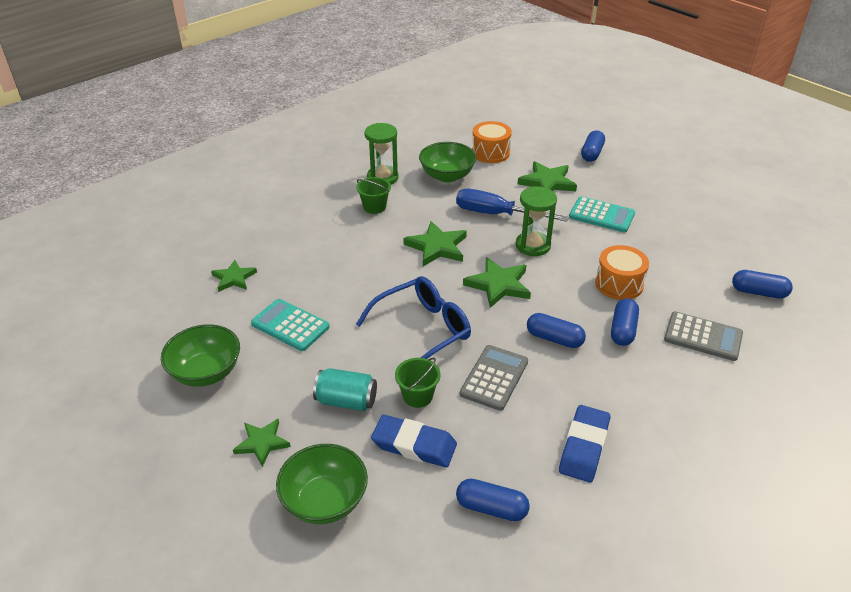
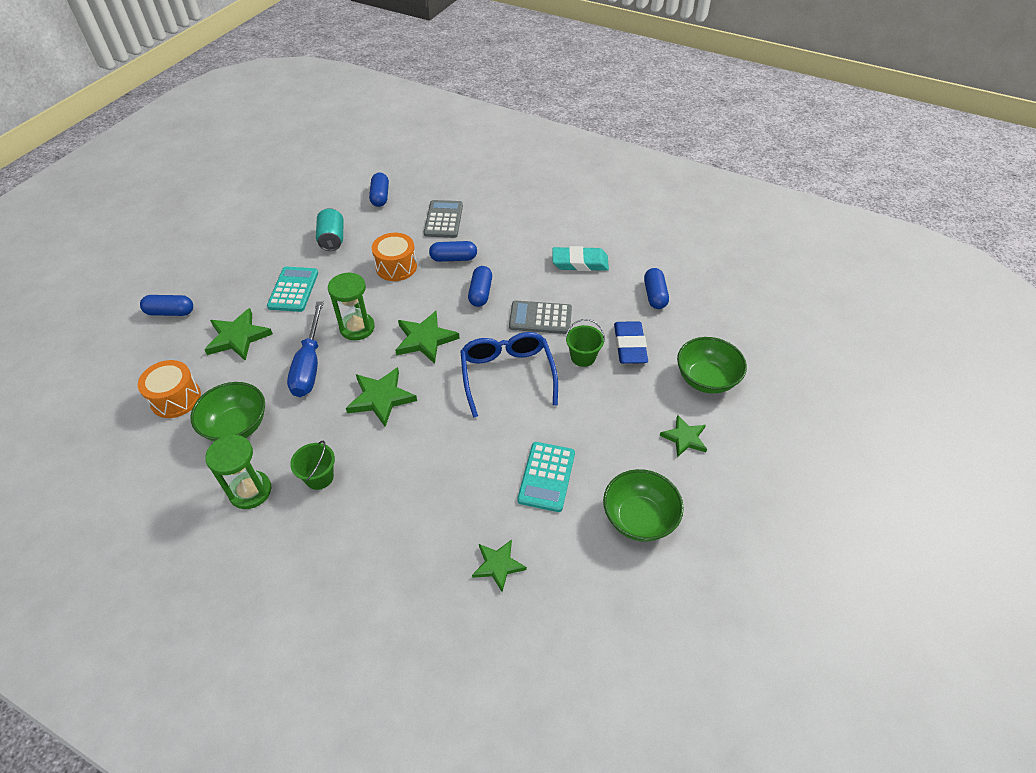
camera: 110 degrees left, 10 degrees up
(346, 401) = (612, 399): turquoise can -> turquoise can (332, 239)
(423, 330) = (507, 375): blue glasses -> blue glasses turned 45 degrees clockwise
(584, 447) = (580, 263): blue eraser -> turquoise eraser

